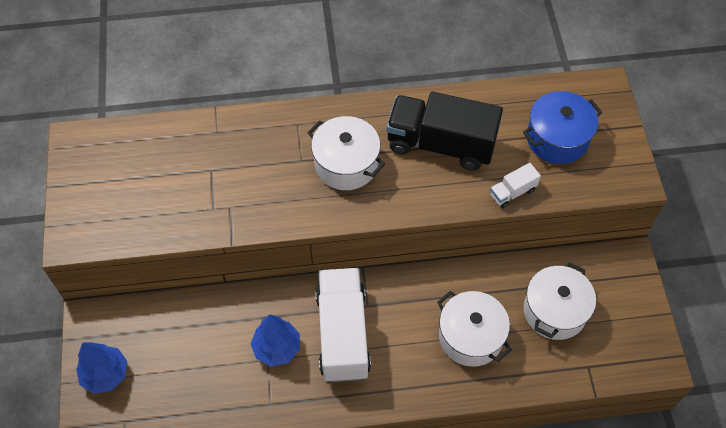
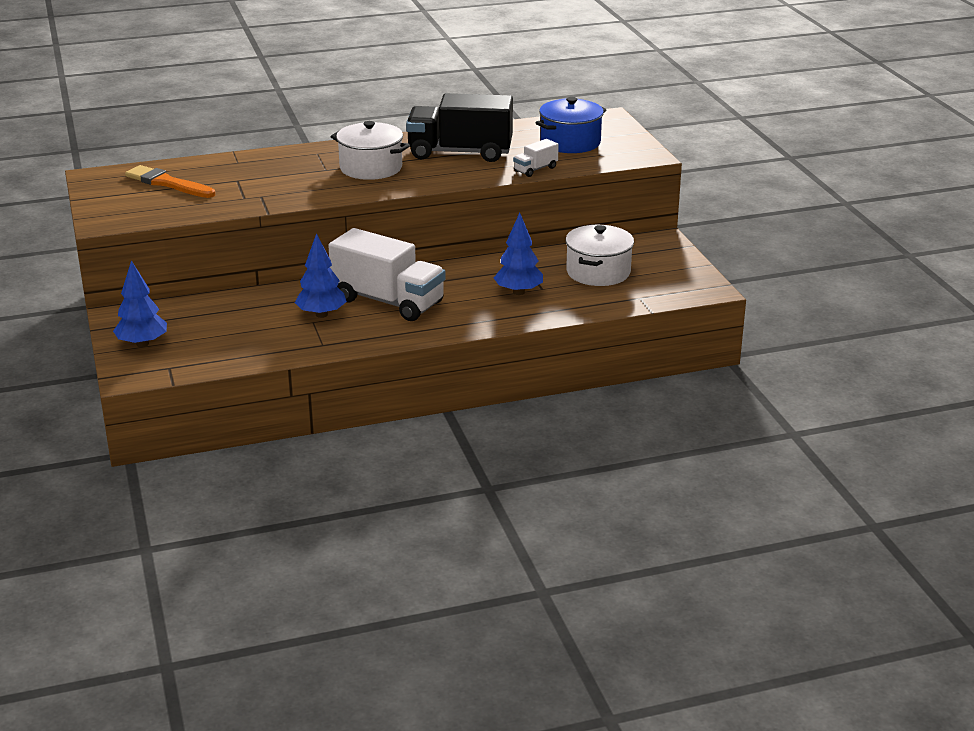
camera: 10 degrees left, 30 degrees down
(143, 167) = (168, 183): none -> orange brush
(343, 334) = (388, 301): white truck -> white truck turned 135 degrees clockwise
(470, 337) = (518, 292): white pot -> blue tree

